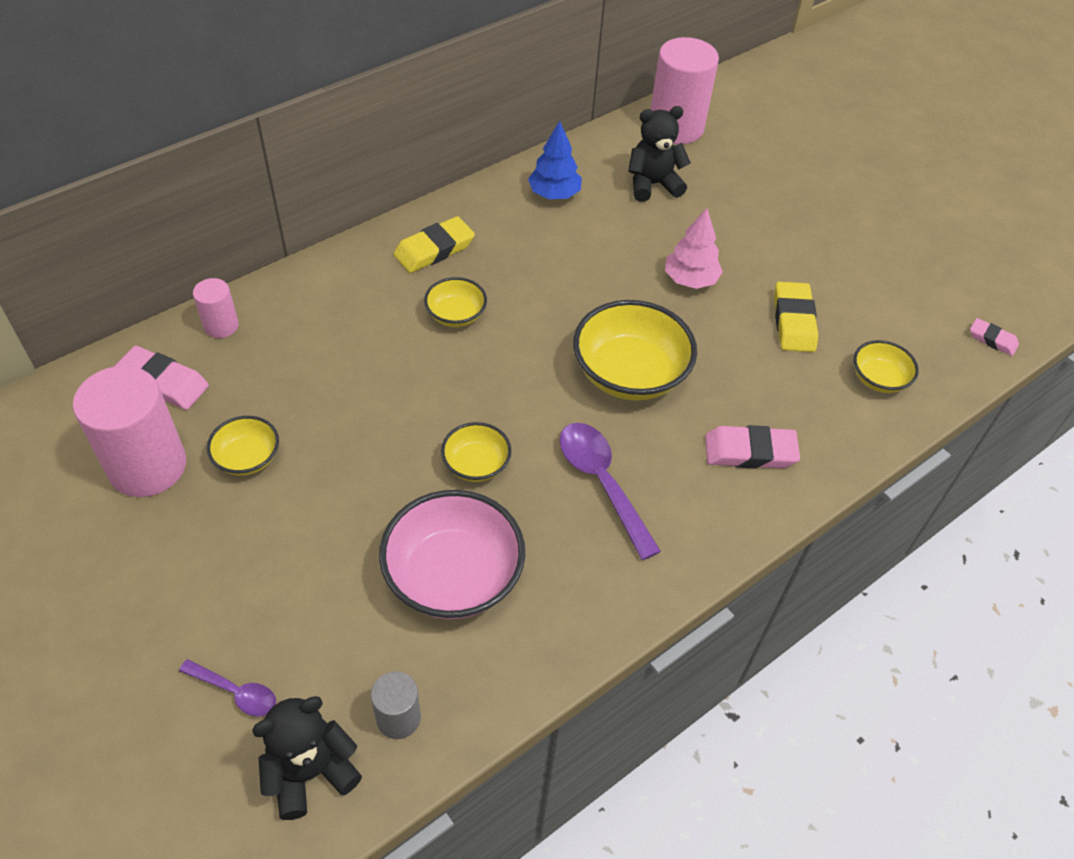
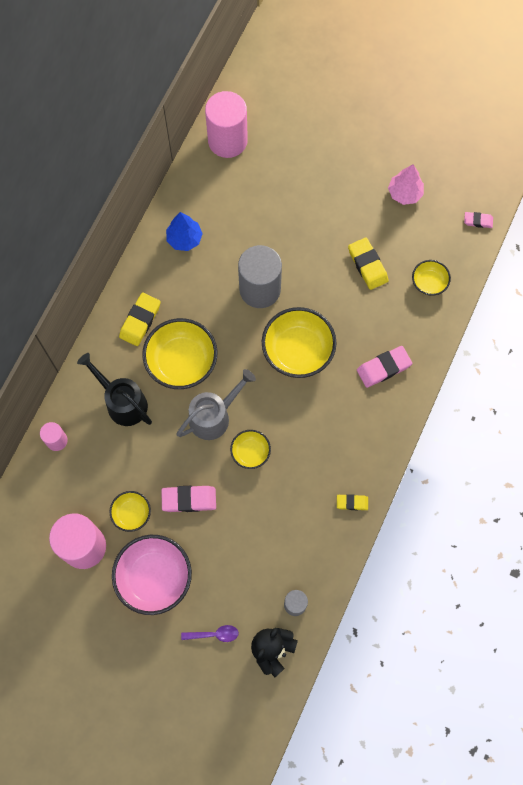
camera: 25 degrees left, 20 degrees up
(162, 382) = (52, 494): pink eraser -> pink eraser (189, 499)
(342, 323) = (122, 402): none -> black watering can
(453, 576) = (277, 521): pink bowl -> pink bowl (154, 577)
(455, 396) = (214, 416): none -> grey watering can
(456, 315) = (181, 362): yellow bowl -> yellow bowl, size x1.88
(591, 611) = (352, 503): none -> yellow eraser
(602, 483) = (319, 428): purple spoon -> none
(620, 284) = (260, 289): none -> grey cylinder
(653, 184) = (238, 199): black teddy bear -> none
(690, 280) = (297, 265): pink tree -> pink tree (404, 193)

